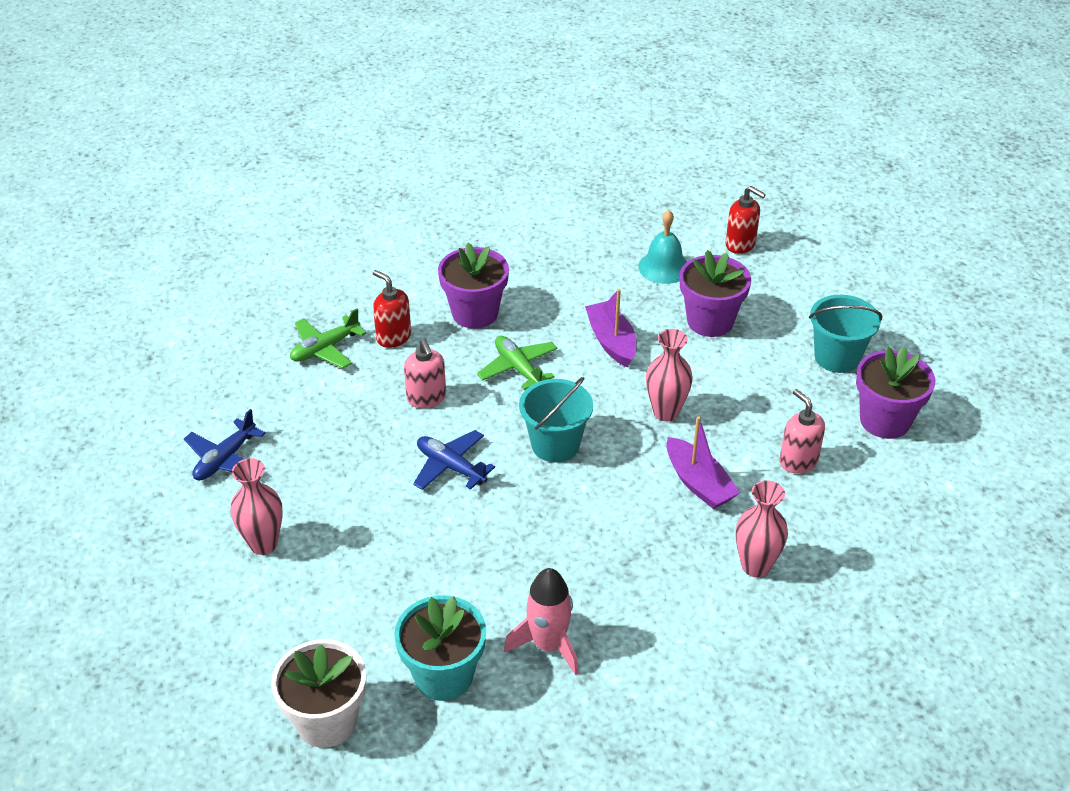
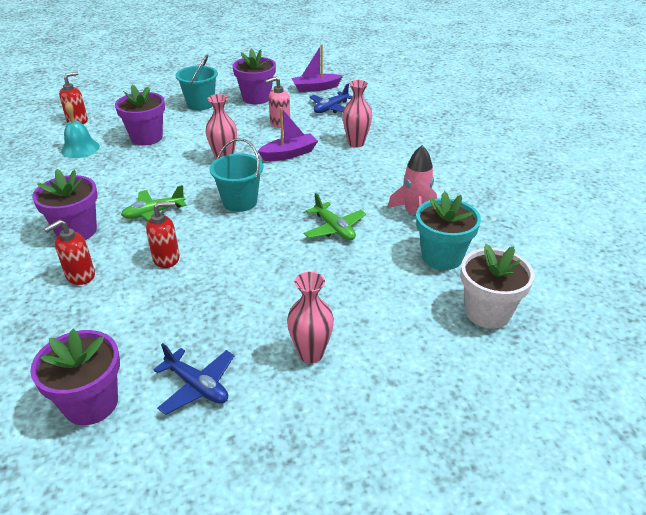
camera: 85 degrees left, 5 degrees down
(211, 391) = (91, 403): none -> purple flower pot
(325, 349) = (71, 318): green plane -> green plane (334, 229)
(426, 398) = (166, 258): pink soap dispenser -> red soap dispenser
(451, 467) = (248, 248): blue plane -> blue plane (331, 108)
(611, 341) = (146, 173): purple boat -> purple boat (315, 88)

